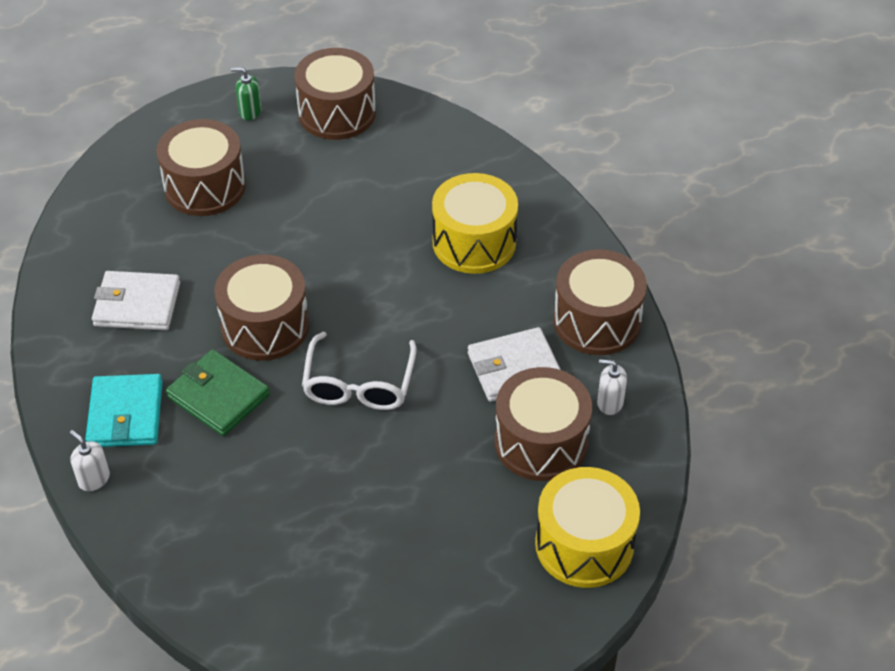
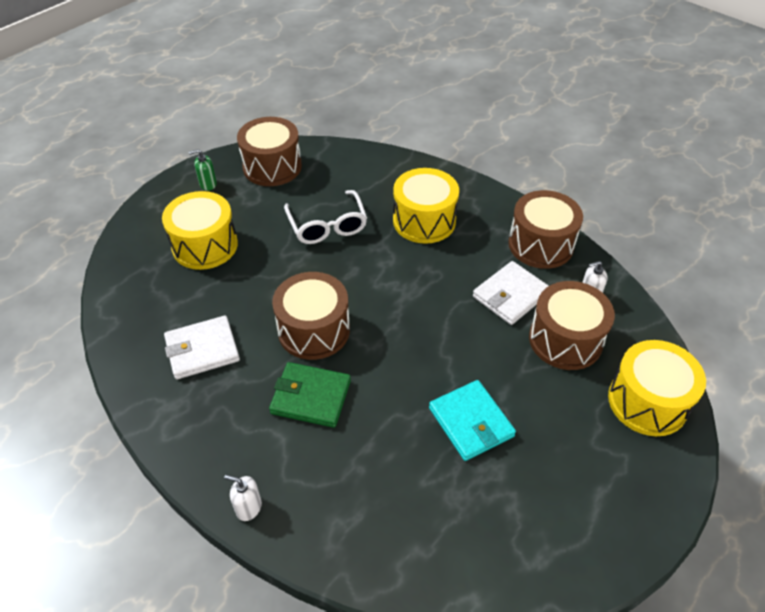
camera: 25 degrees left, 0 degrees up
(125, 414) = (244, 441): turquoise wallet -> turquoise wallet (471, 422)
(205, 187) = (205, 245): brown drum -> yellow drum
(359, 384) = (411, 347): white glasses -> white glasses (327, 225)

